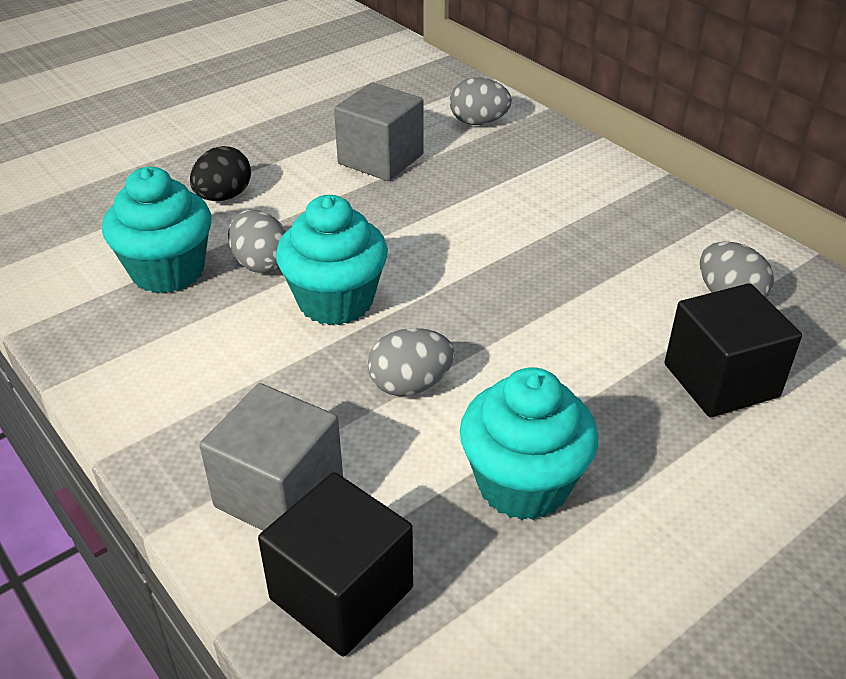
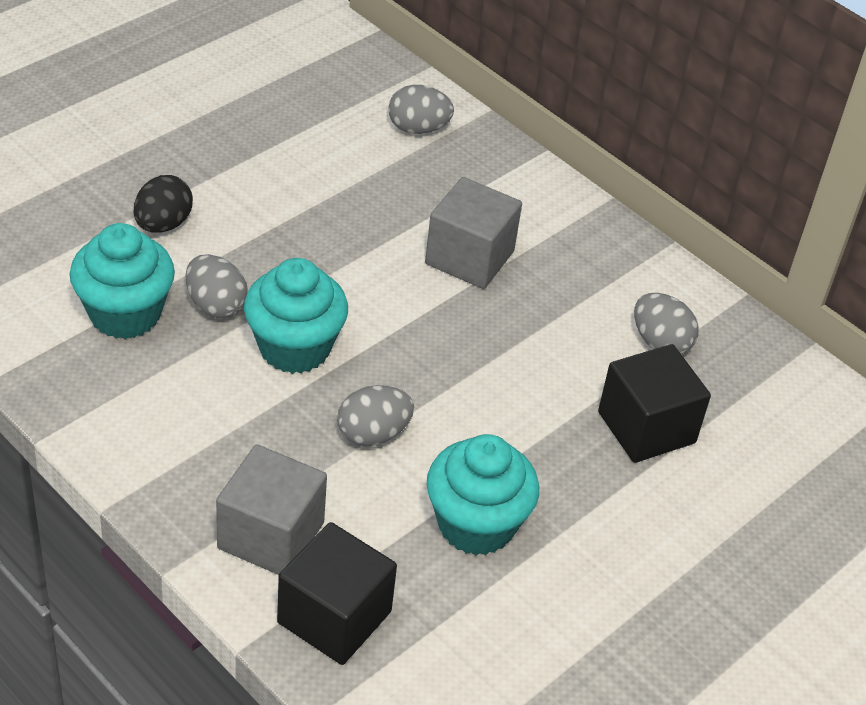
camera: 10 degrees left, 5 degrees up
(380, 159) = (319, 177): grey cube -> grey cube (469, 257)

